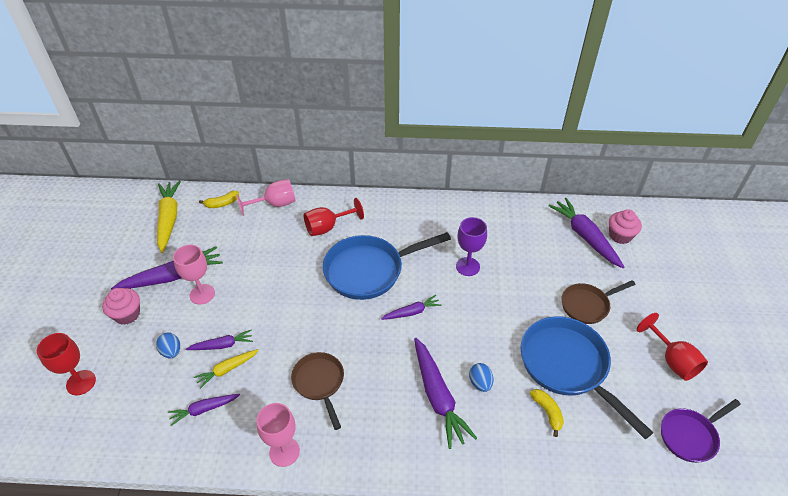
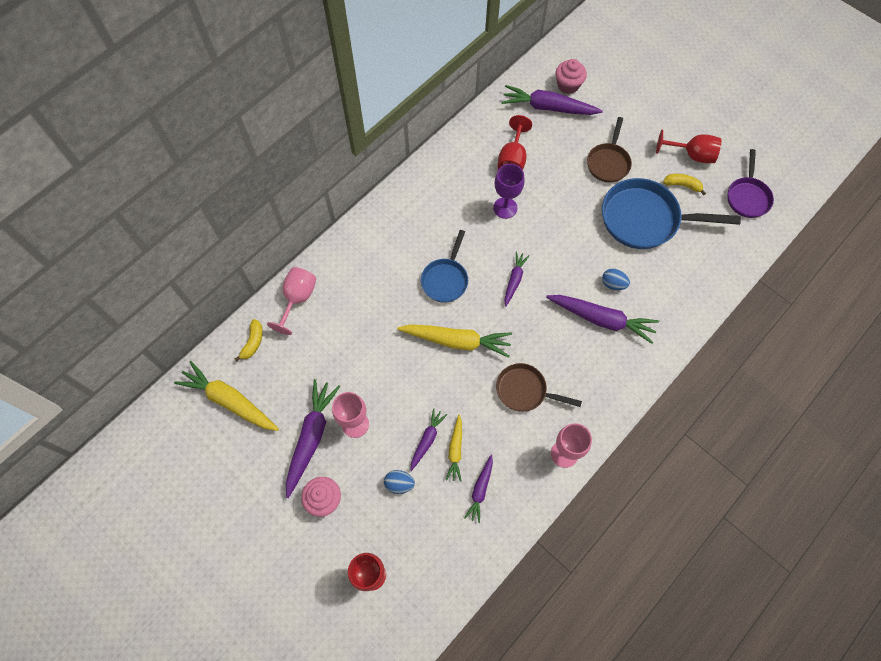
camera: 50 degrees left, 20 degrees up
(323, 310) = (457, 341): none -> yellow carrot
(327, 227) = (368, 276): red goblet -> red goblet (512, 159)
(369, 270) = (445, 279): blue pan -> blue pan, size x0.58
(547, 412) = (668, 262): yellow banana -> yellow banana (682, 185)

